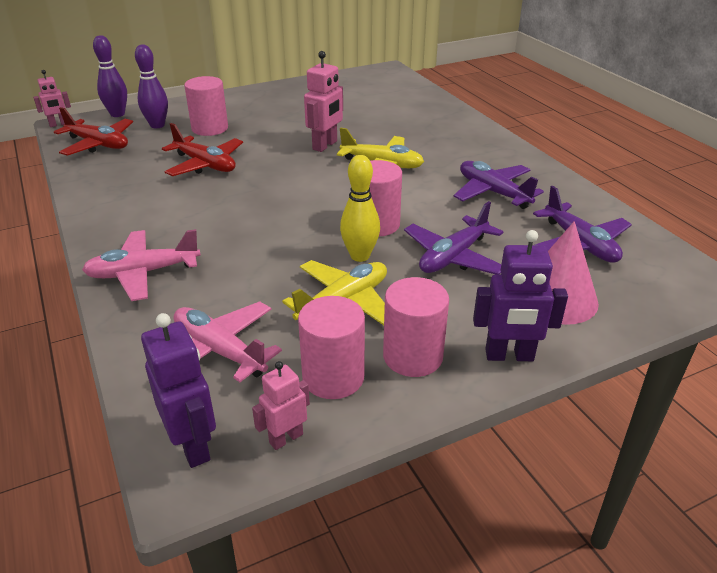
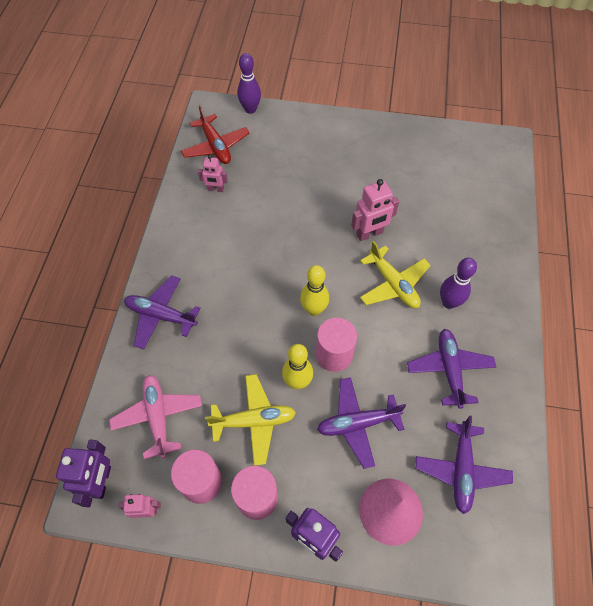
camera: 35 degrees right, 25 degrees up
(59, 124) = (204, 104): pink robot -> pink robot (215, 189)
(143, 273) = (161, 315): pink plane -> purple plane
(157, 125) = (268, 140): purple bowling pin -> purple bowling pin (449, 302)
(205, 165) = (269, 212): red plane -> none
(210, 128) = (302, 164): pink cylinder -> none
(322, 205) = (314, 309): none -> yellow bowling pin

